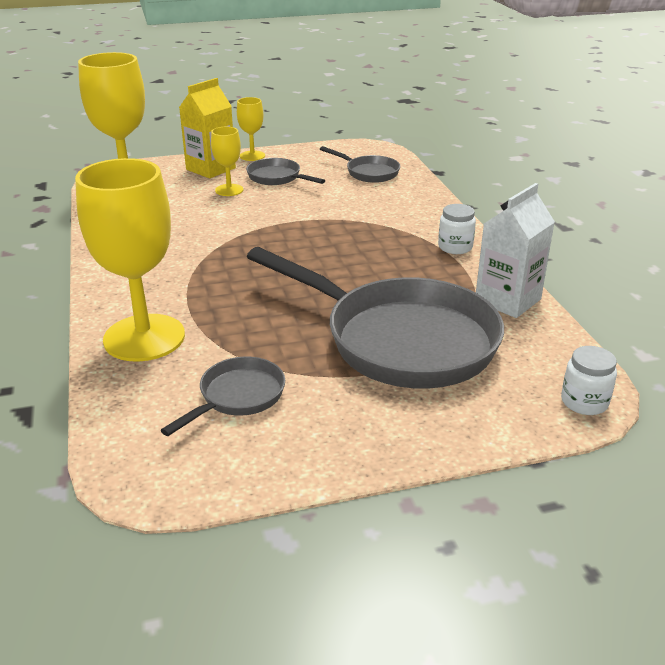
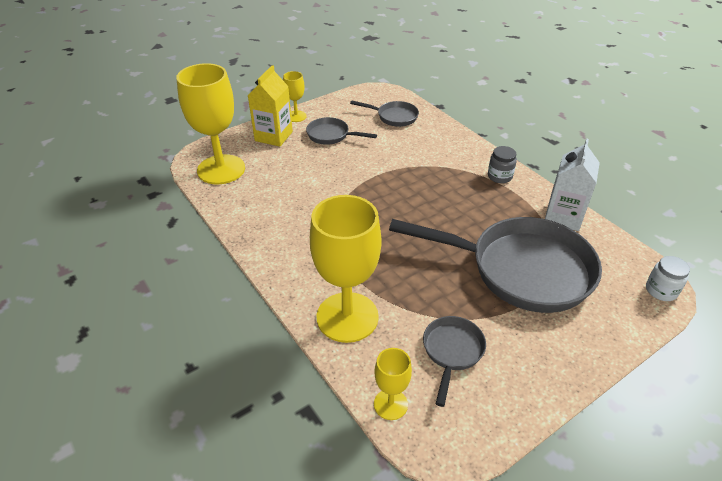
camera: 20 degrees left, 10 degrees up
(229, 190) = (304, 155): yellow goblet -> yellow goblet (390, 404)
(455, 247) = (499, 176): white jar -> grey jar

